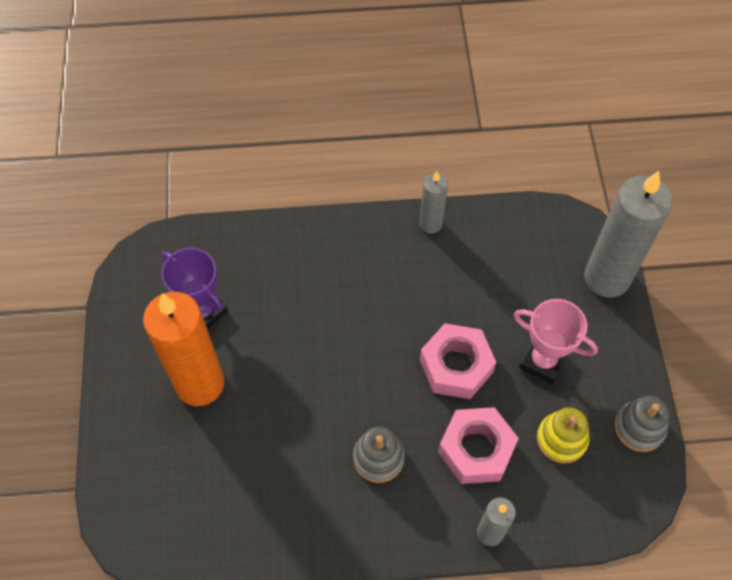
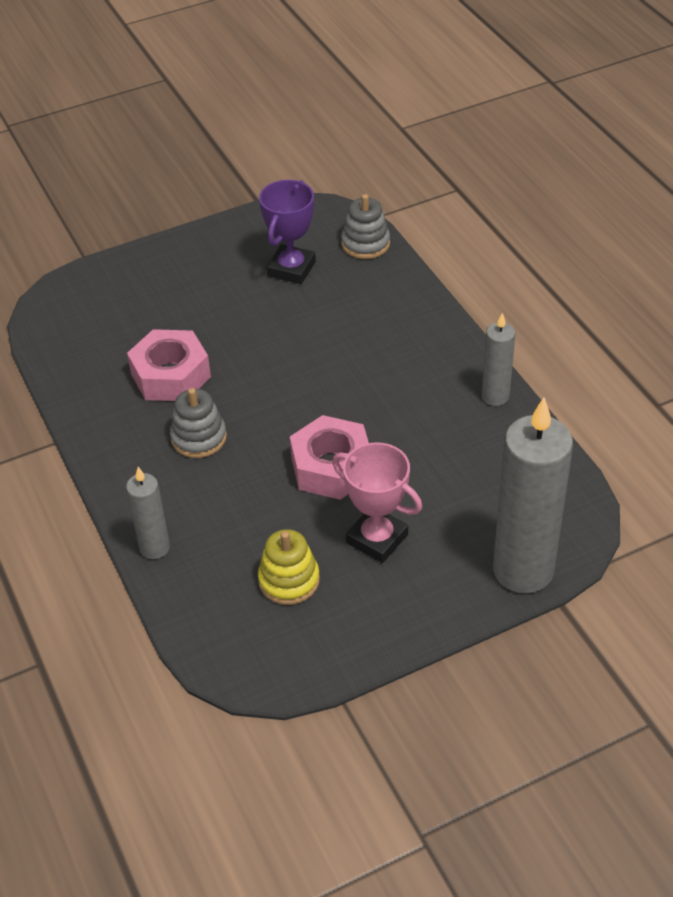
camera: 70 degrees right, 15 degrees down
(200, 384) = (216, 292): orange candle -> none
(476, 449) = (242, 511): pink nut -> pink nut (171, 375)
(543, 361) = (377, 539): pink trophy -> pink trophy turned 60 degrees counterclockwise
(639, 428) = (338, 649): grey stacking toy -> grey stacking toy (365, 243)

